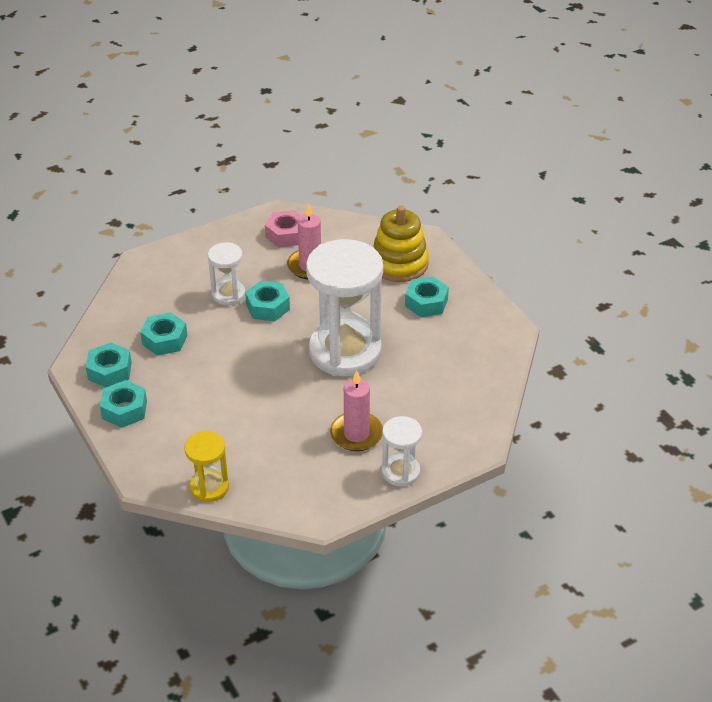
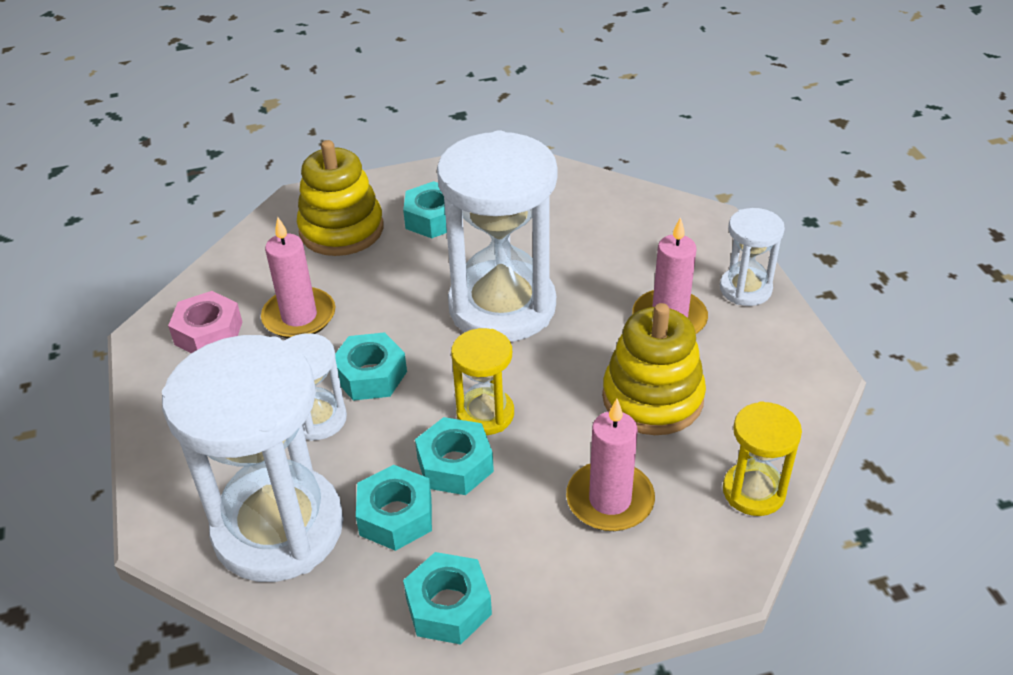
camera: 75 degrees left, 0 degrees up
(124, 410) = (555, 591): turquoise nut -> turquoise nut (455, 465)
(149, 299) = (278, 528): none -> white hourglass
(191, 423) = (610, 500): none -> pink candle
(247, 360) = (485, 414): none -> yellow hourglass
(278, 433) = (652, 398): none -> yellow stacking toy

